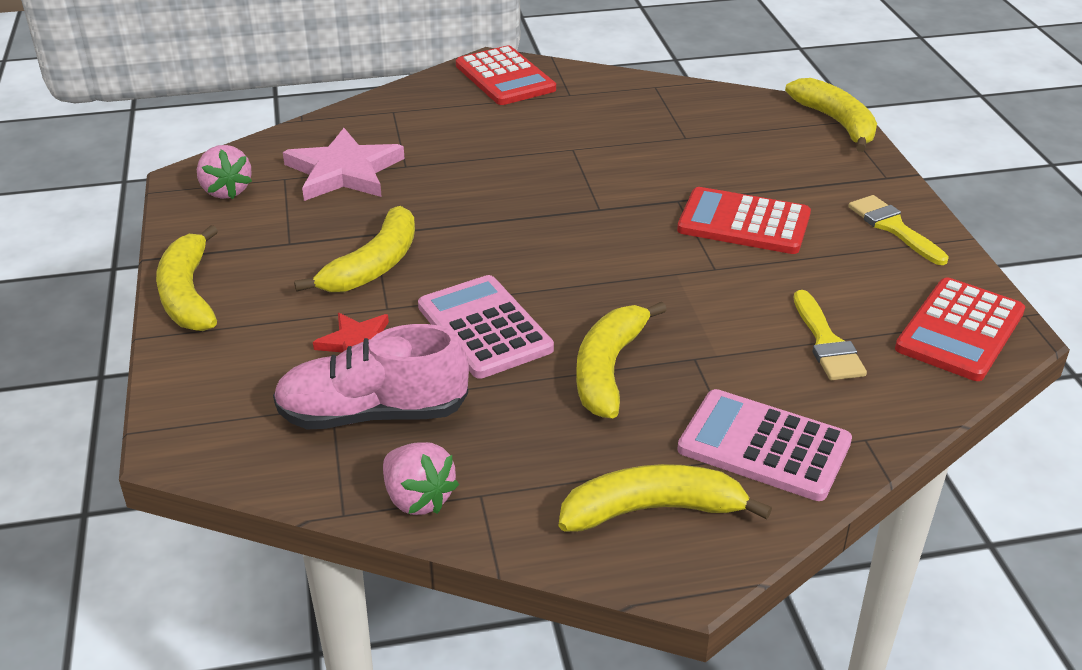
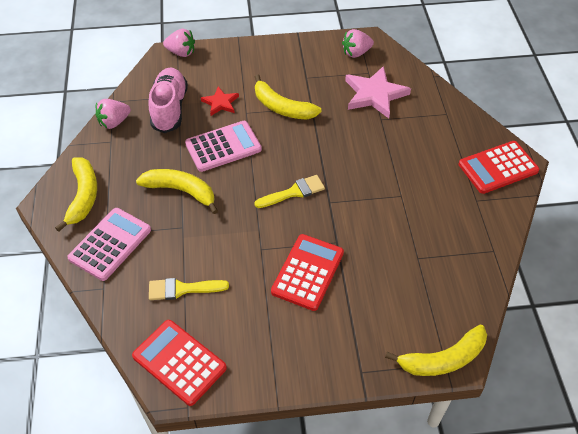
camera: 95 degrees right, 15 degrees up
(176, 419) = (181, 52): none -> pink strawberry
(188, 294) = (267, 48): yellow banana -> none
(893, 228) = (294, 357): yellow brush -> yellow brush (293, 192)

